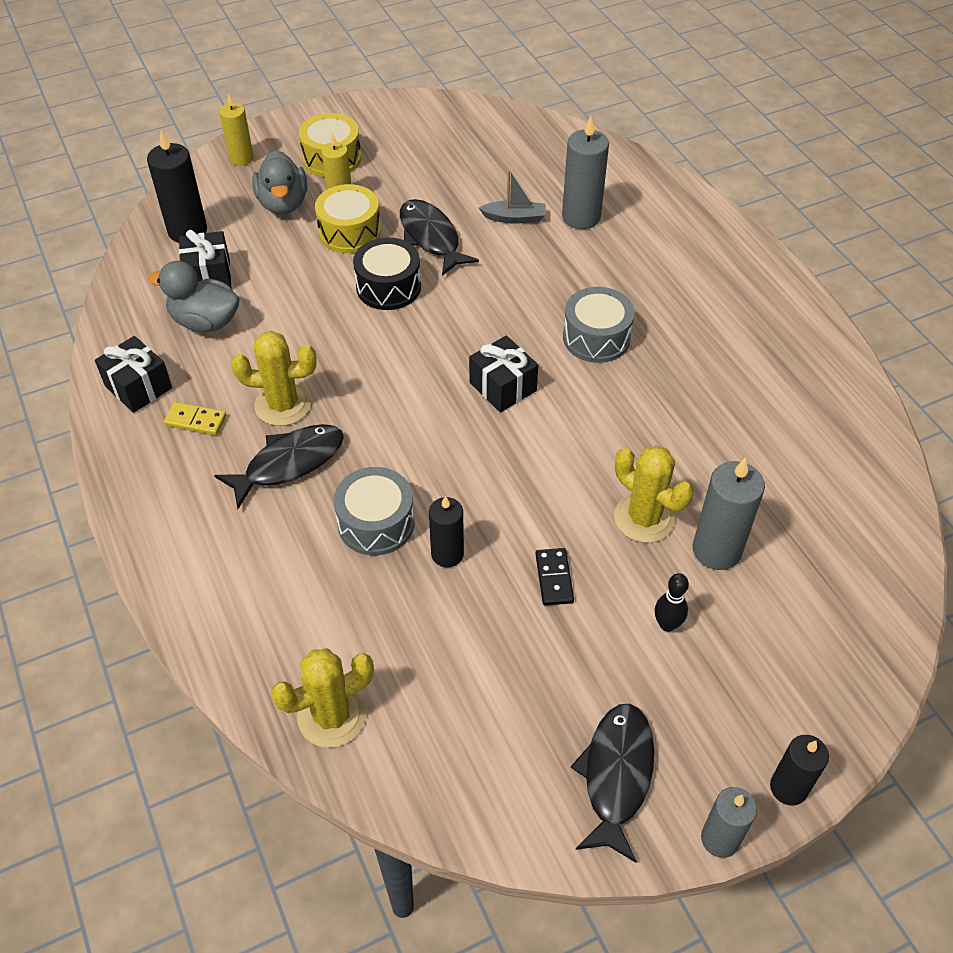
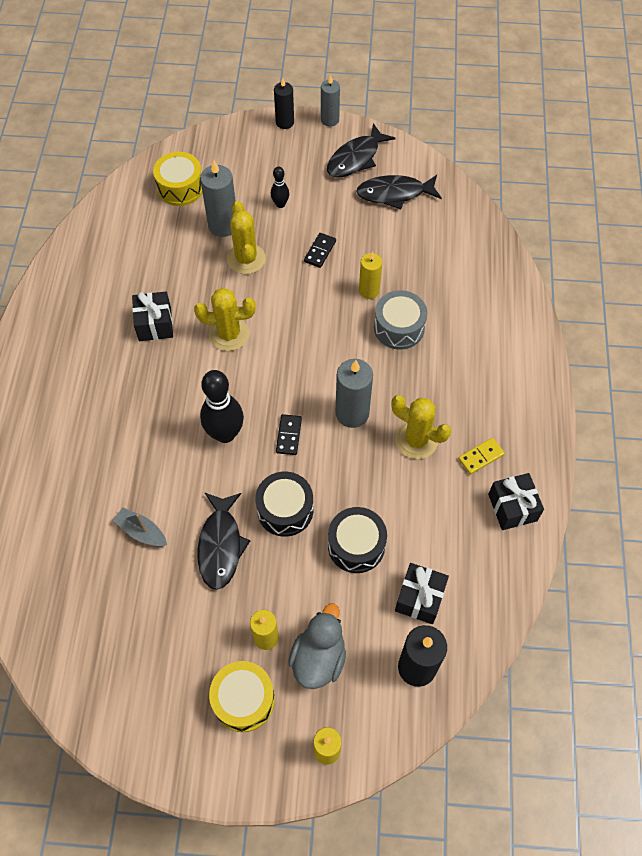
camera: 150 degrees left, 10 degrees up
(196, 420) = (481, 457): yellow domino -> yellow domino turned 75 degrees counterclockwise
(205, 322) = (441, 547): grey duck -> none
(289, 463) = (432, 392): black fish -> black fish (395, 194)
(296, 289) = (356, 545): none -> black drum
(332, 716) = (475, 240): yellow cactus -> yellow cactus (229, 334)
(349, 232) = (281, 588): yellow drum -> yellow drum (180, 188)
(432, 348) = (289, 435): none -> black domino
(447, 554) = (369, 291): black candle -> yellow candle
(502, 321) = (225, 434): none -> black bowling pin
(503, 387) = (263, 381): black gift -> black gift (155, 324)
(581, 217) = (91, 504): grey candle -> grey candle (352, 413)
(596, 338) = (173, 387): grey drum -> none

